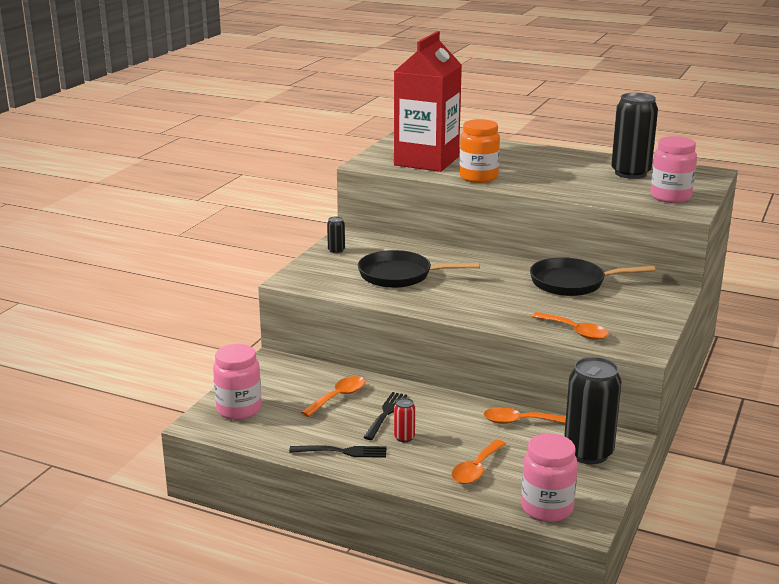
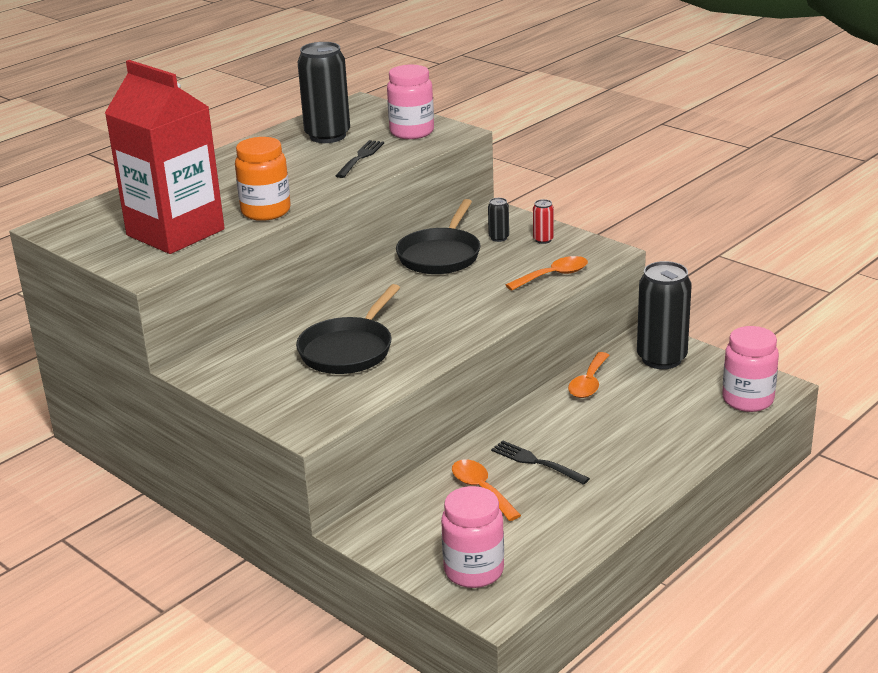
camera: 70 degrees left, 5 degrees up
(336, 250) = (236, 383): black can -> black can (499, 238)
(342, 452) = (604, 504): black fork -> black fork (360, 158)
(404, 437) = (591, 458): red can -> red can (543, 240)
(476, 469) = (669, 425): orange spoon -> none

